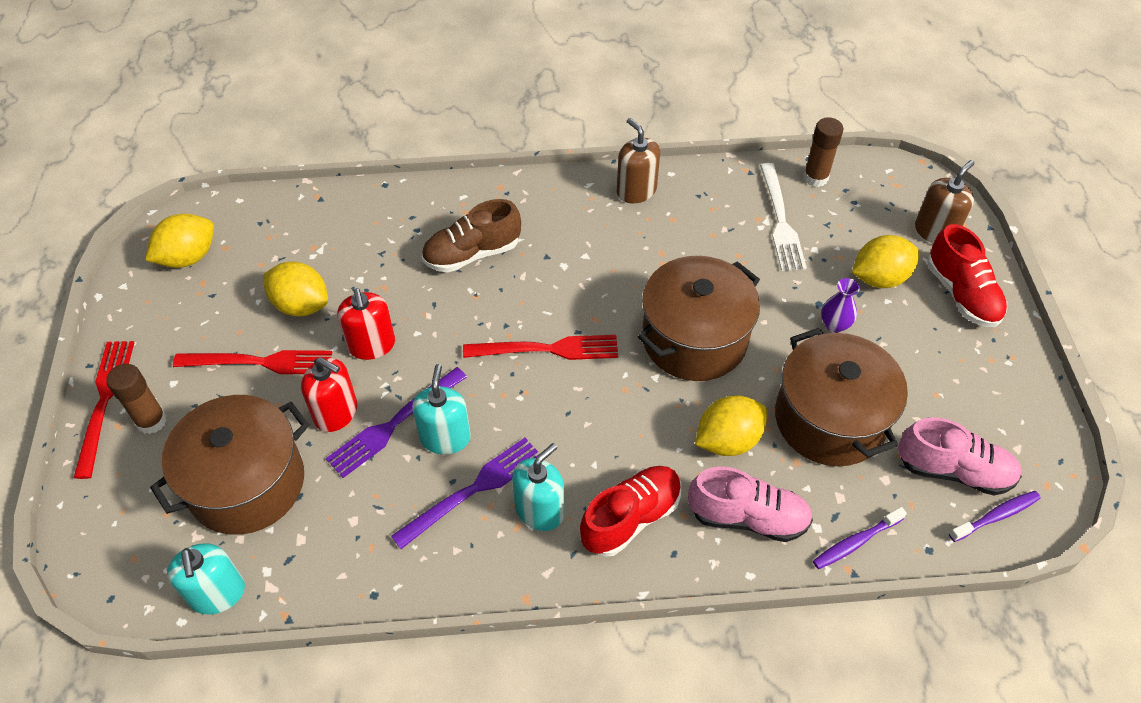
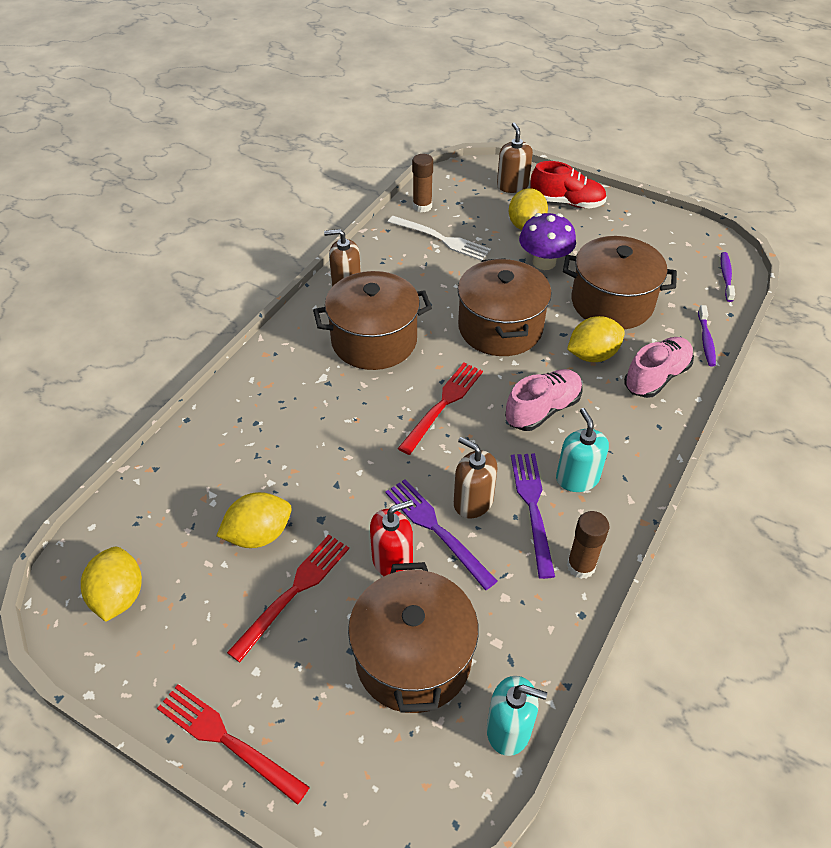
camera: 55 degrees left, 5 degrees down
(151, 421) = (285, 707): brown glue stick -> brown glue stick (581, 566)
(371, 345) = (345, 506): red soap dispenser -> none
(393, 425) = (435, 529): purple fork -> purple fork turned 150 degrees clockwise
(445, 437) = (473, 502): turquoise soap dispenser -> brown soap dispenser
(472, 254) = (314, 402): brown shoe -> none
(585, 251) = (374, 340): none -> brown pot
(631, 518) = (617, 433): red shoe -> none
(728, 440) = (592, 355): yellow lemon -> yellow lemon turned 60 degrees clockwise
(834, 325) = (544, 262): purple vase -> purple mushroom
(953, 470) = (685, 275): pink shoe -> pink shoe (542, 410)

